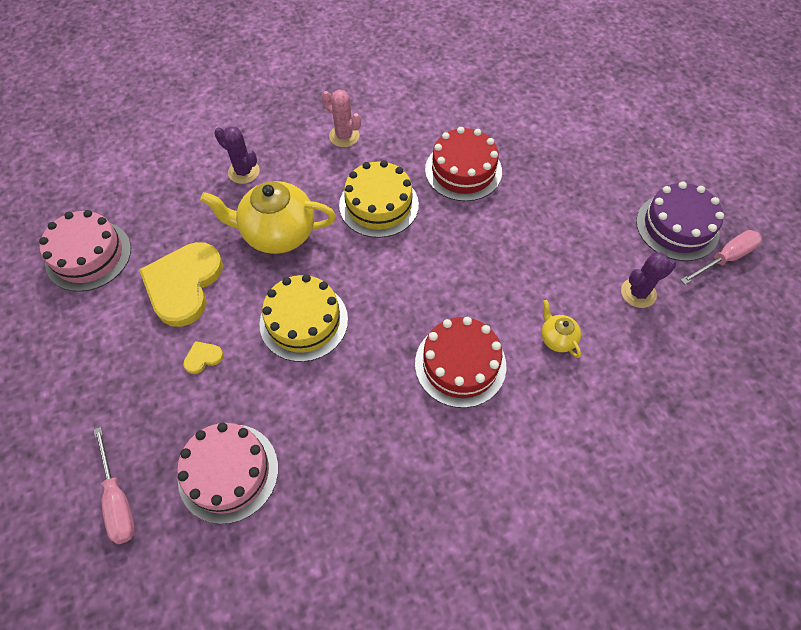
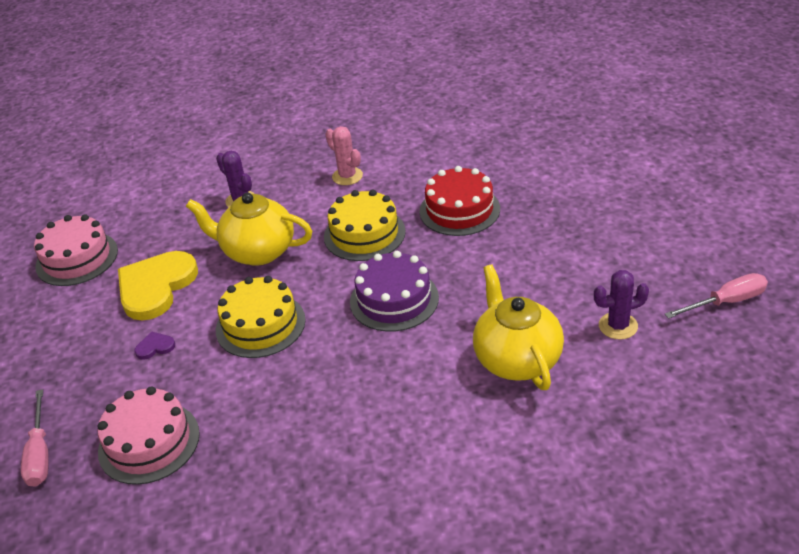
camera: 15 degrees right, 20 degrees down
(203, 358) = (155, 347): yellow heart -> purple heart
(460, 364) = (407, 373): red cake -> none
(557, 338) = (516, 359): yellow teapot -> yellow teapot, size x2.13
(677, 227) = (679, 271): purple cake -> purple cake (394, 299)

